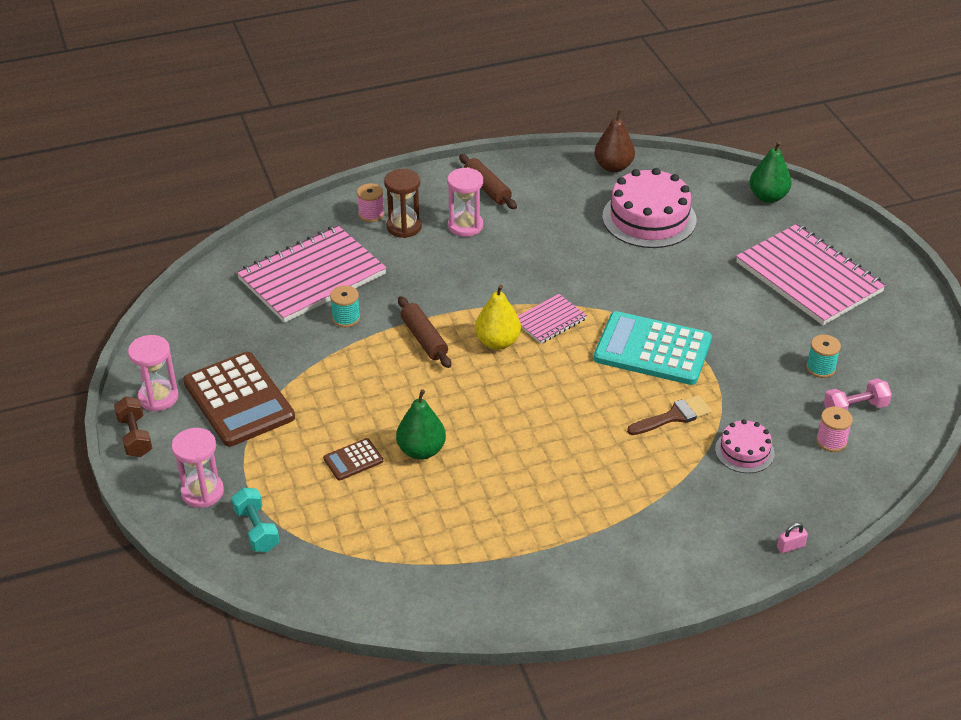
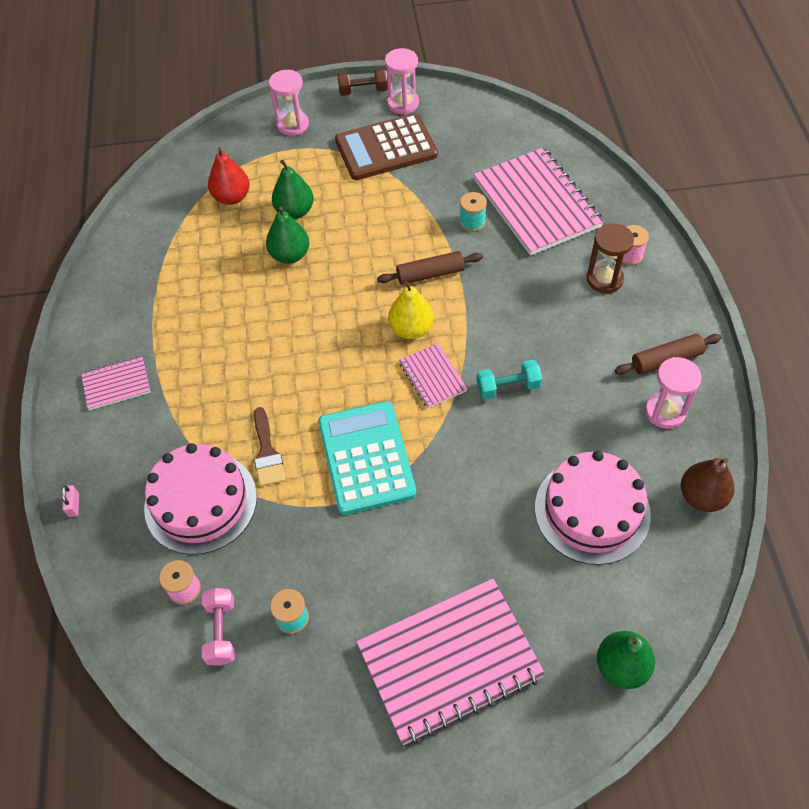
camera: 105 degrees right, 15 degrees up
(256, 529) = (244, 151): turquoise dumbbell -> turquoise dumbbell (508, 387)
(339, 523) = (232, 197): none -> red pear
(353, 460) = (295, 211): brown calculator -> green pear
(465, 226) = (599, 330): pink hourglass -> pink hourglass (665, 412)
(639, 555) = (116, 384): none -> pink notebook
(652, 350) = (366, 458): turquoise calculator -> turquoise calculator turned 45 degrees counterclockwise
(744, 451) = (200, 502): pink cake -> pink cake, size x1.88

